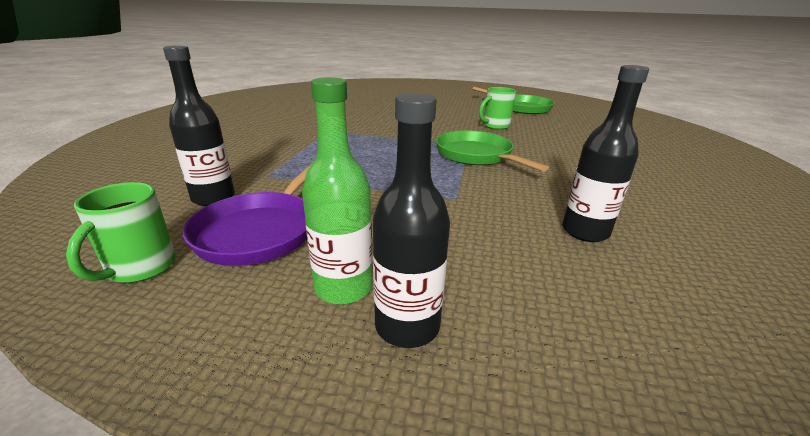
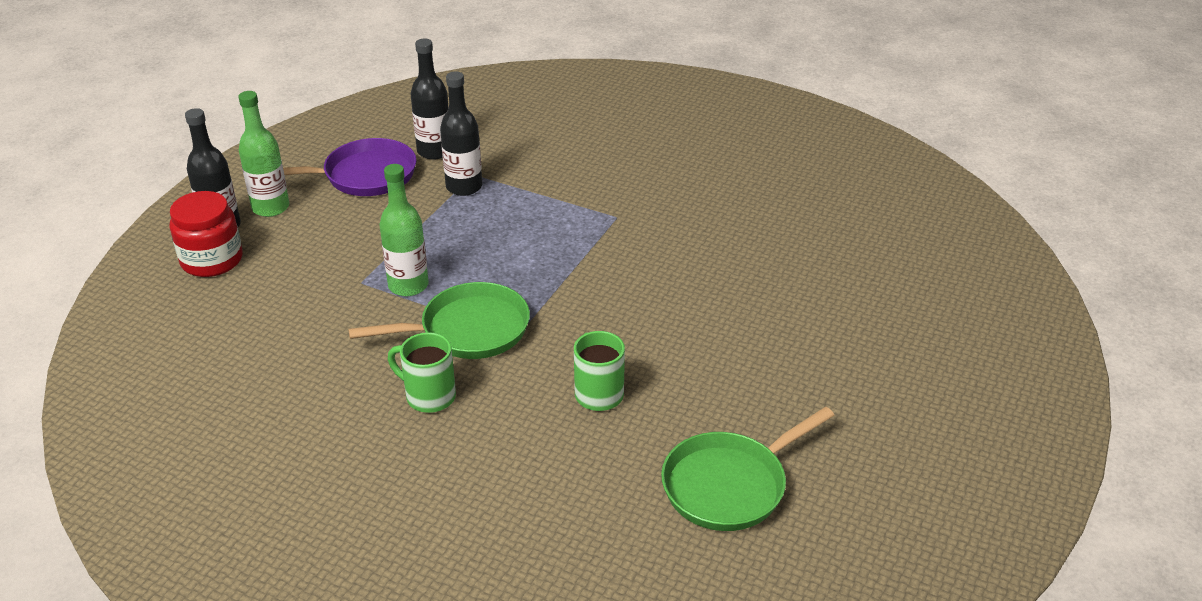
camera: 105 degrees right, 10 degrees up
(140, 268) = (343, 136): green mug -> green mug (429, 396)
(261, 230) = (364, 176): purple pan -> purple pan turned 135 degrees clockwise
(445, 179) = (408, 285): none -> green bottle
(490, 307) = (212, 260): none -> red jar
(585, 232) = (254, 342): black bottle -> black bottle (464, 187)

